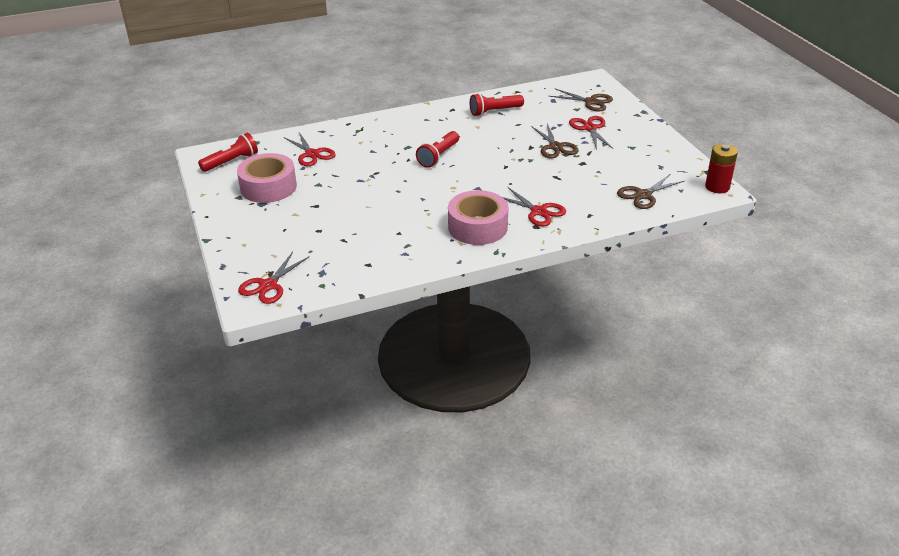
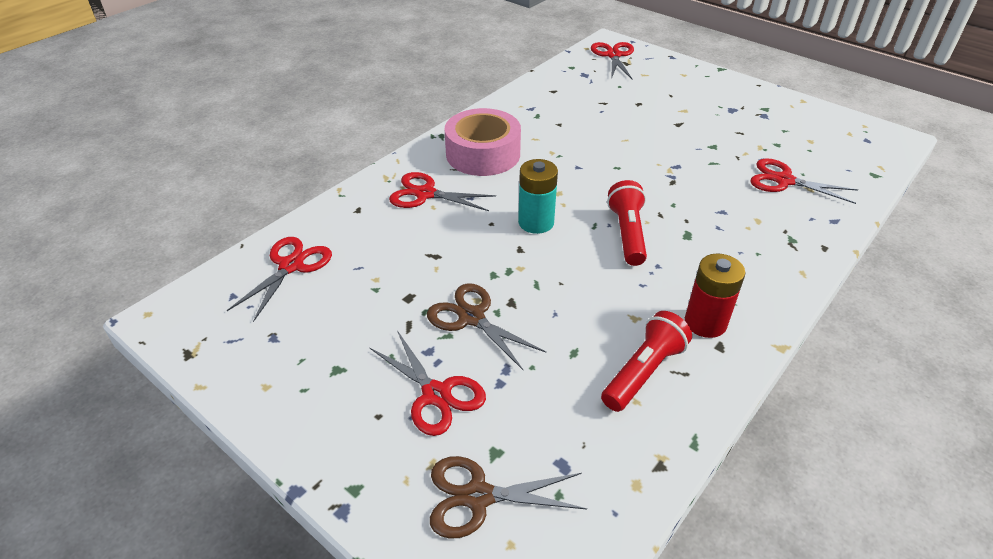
camera: 150 degrees right, 5 degrees up
(231, 162) = (848, 140): red flashlight -> none
(268, 187) = (757, 127): pink tape -> none
(483, 176) = (536, 222): none -> turquoise battery
(643, 195) = (291, 266): brown scissors -> red scissors
(717, 187) = (169, 323): red battery -> red battery (705, 322)

